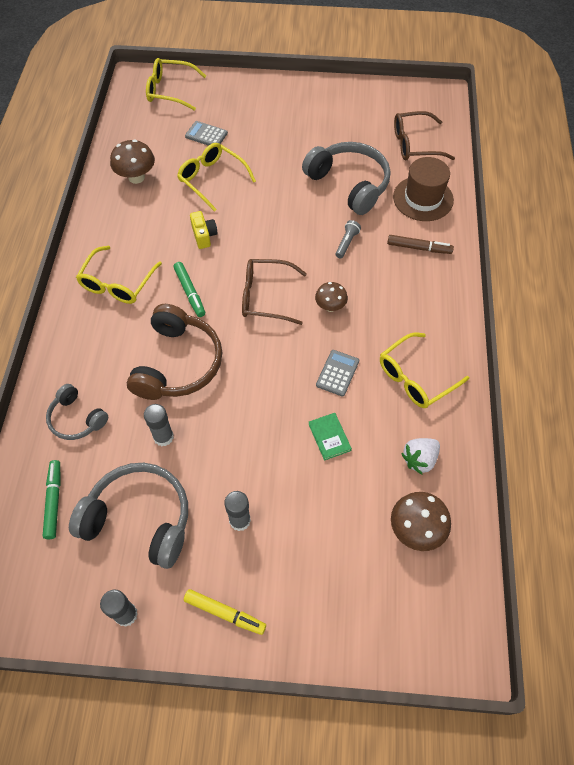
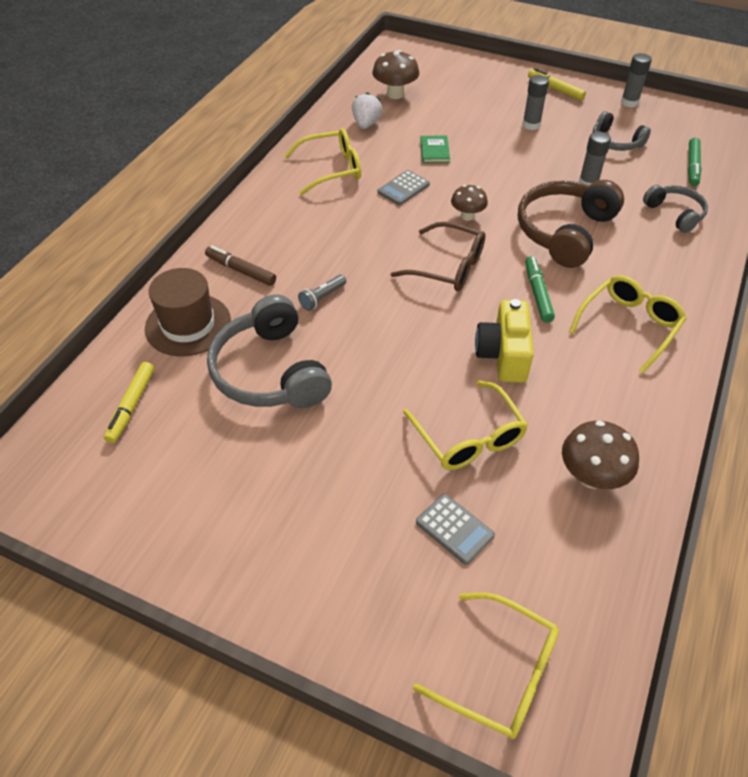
camera: 160 degrees left, 10 degrees down
(139, 519) = (615, 142): grey headphones -> grey headphones, size x0.57
(204, 235) = (503, 355): yellow camera -> yellow camera, size x1.59
(330, 306) = (380, 240): brown mushroom -> brown mushroom (467, 216)
(415, 144) = (131, 406): brown glasses -> yellow marker
(419, 459) = (366, 124): white strawberry -> white strawberry turned 60 degrees counterclockwise

